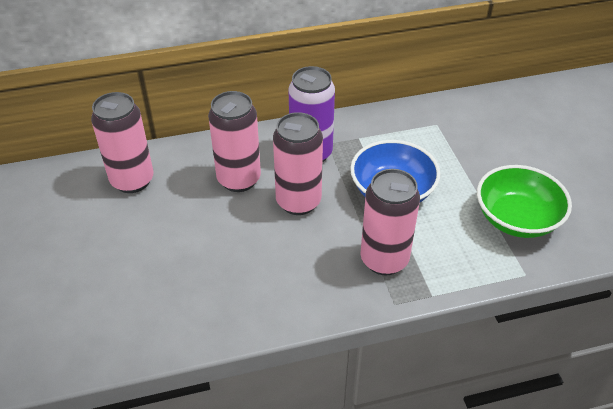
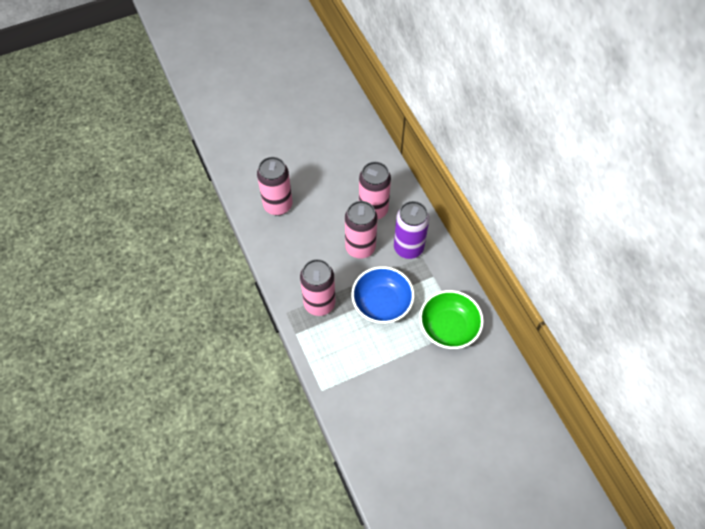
camera: 80 degrees right, 15 degrees up
(132, 180) = (359, 153): pink can -> pink can (278, 205)
(516, 219) = (372, 386): green bowl -> green bowl (448, 327)

